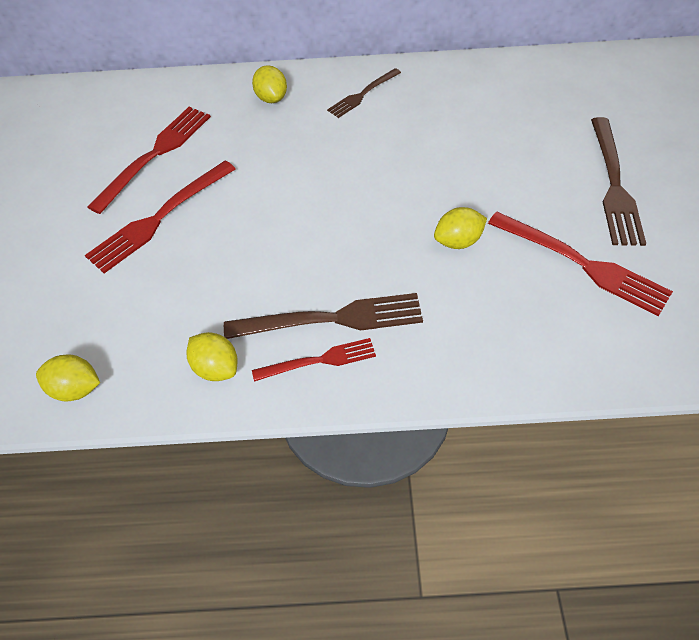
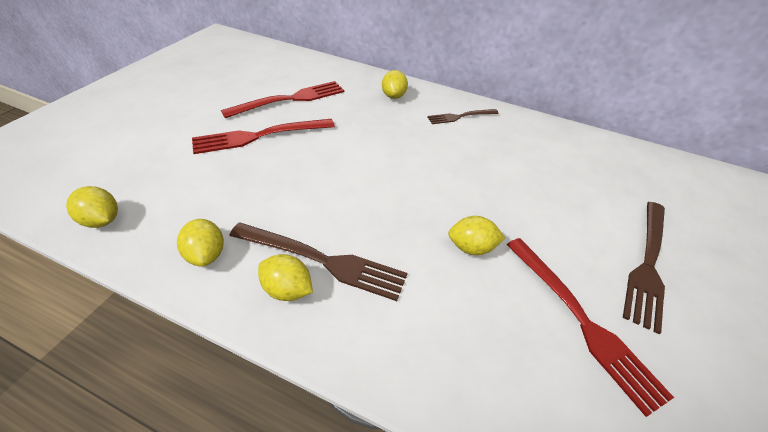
camera: 20 degrees right, 10 degrees down
(319, 360) = (287, 289): red fork -> yellow lemon

